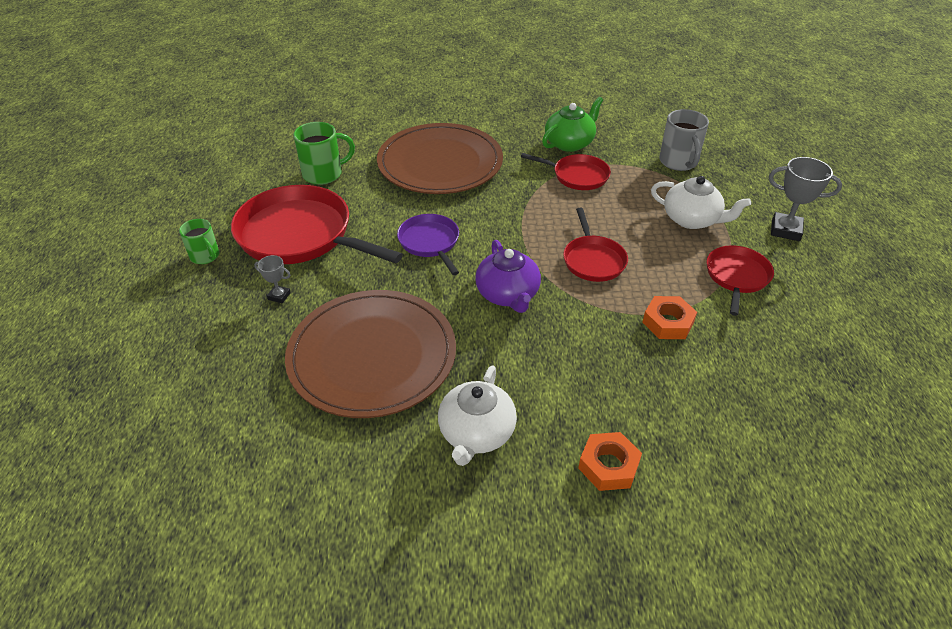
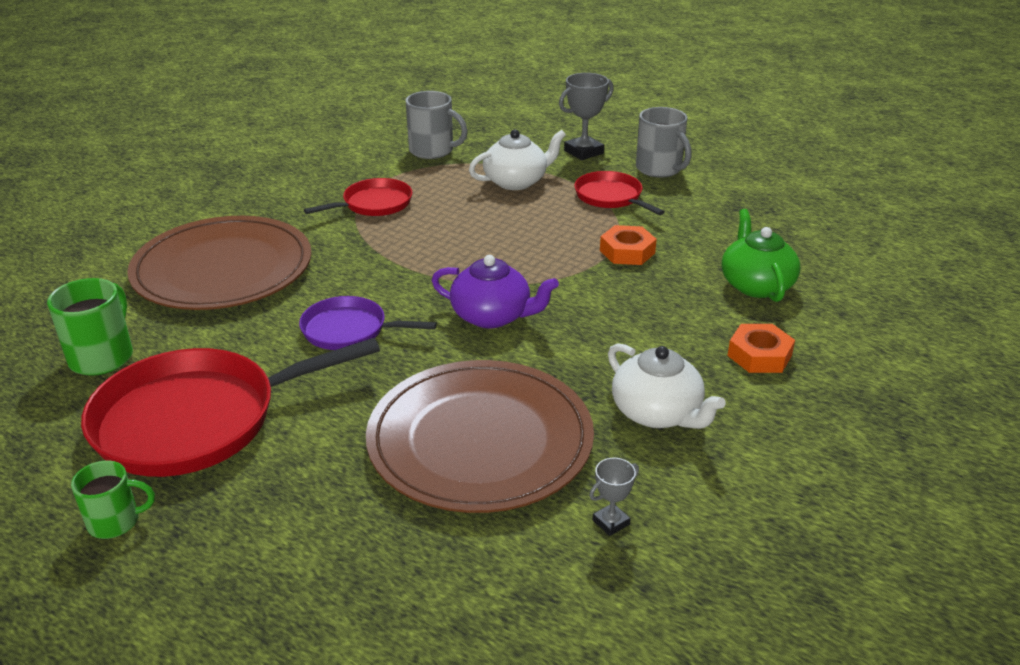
camera: 55 degrees left, 10 degrees down
(279, 296) = (290, 478): grey trophy -> grey trophy (611, 522)
(570, 143) = (317, 185): green teapot -> green teapot (756, 285)
(593, 260) = (505, 250): red pan -> none
(821, 283) = (659, 169): none -> grey mug

